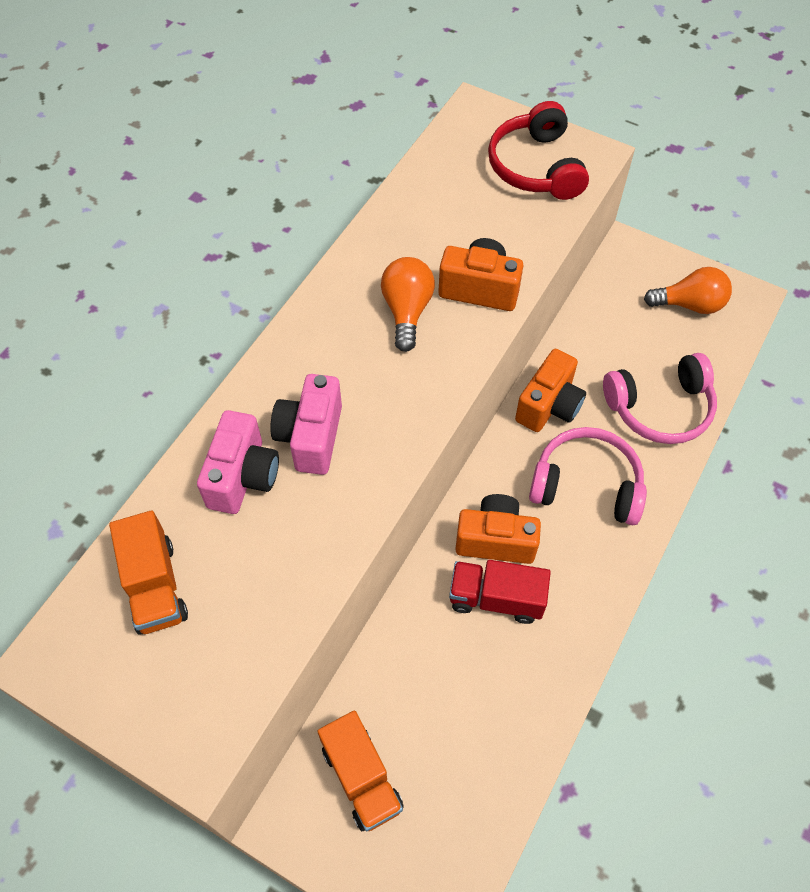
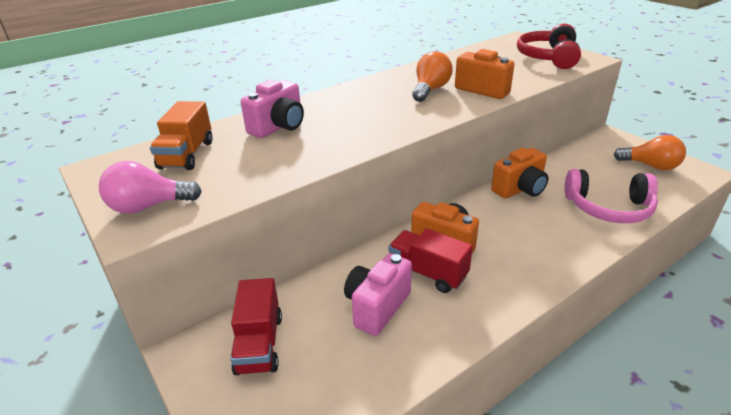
camera: 25 degrees right, 25 degrees down
(183, 707) = (148, 206): none -> pink light bulb
(311, 437) = (333, 121): pink camera -> pink camera (377, 307)
(361, 778) = (259, 344): orange truck -> red truck
(586, 484) = (531, 232): pink headphones -> none

